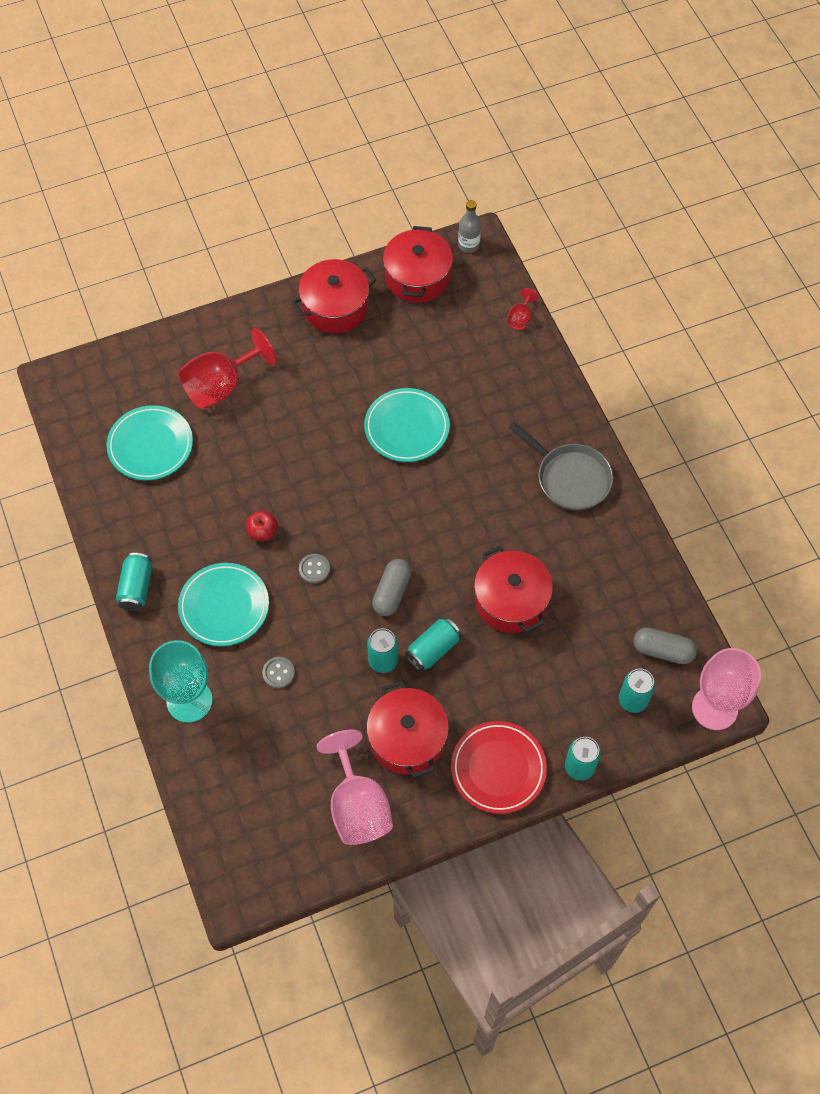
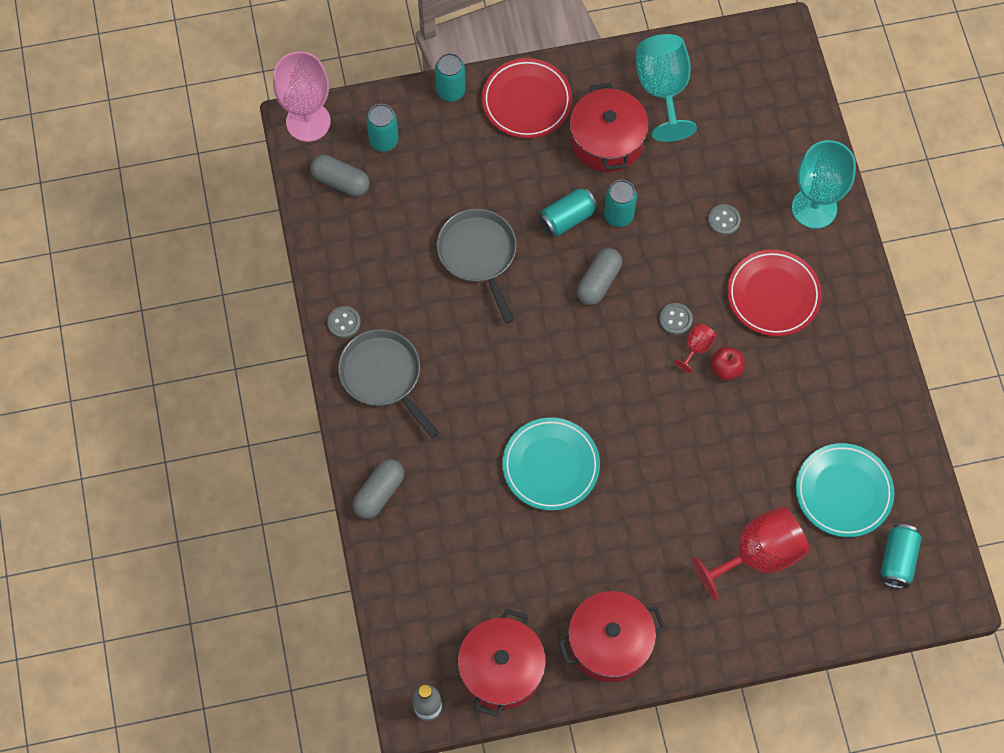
camera: 170 degrees left, 5 degrees up
(136, 588) = (863, 329): turquoise can -> turquoise can (897, 560)
(224, 606) = (773, 295): turquoise plate -> red plate
(357, 806) = (663, 90): pink goblet -> turquoise goblet
(511, 600) = (478, 254): red pot -> grey pan
(520, 318) = (389, 588): red goblet -> red goblet (696, 348)
(547, 385) = (379, 493): none -> grey capsule
(619, 518) = (344, 323): none -> grey button

